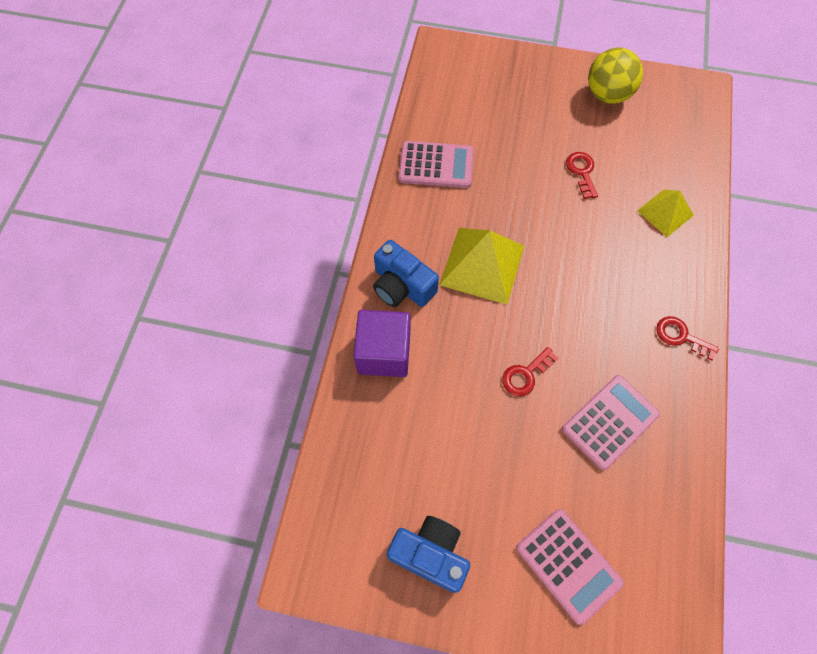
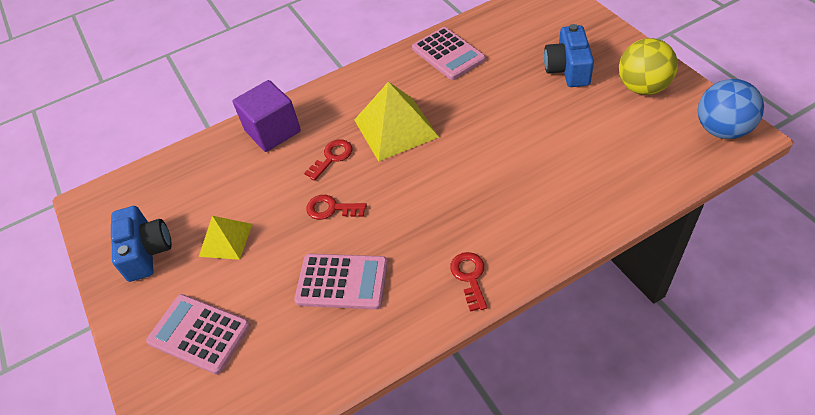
camera: 55 degrees right, 15 degrees down
(402, 286) = (332, 104): blue camera -> blue camera (568, 69)
(568, 565) = (199, 333): pink calculator -> pink calculator turned 105 degrees clockwise
(582, 172) = (547, 122): red key -> red key (332, 157)
(665, 213) = (577, 191): yellow pyramid -> yellow pyramid (225, 240)
(689, 95) = (721, 130): none -> blue ball

